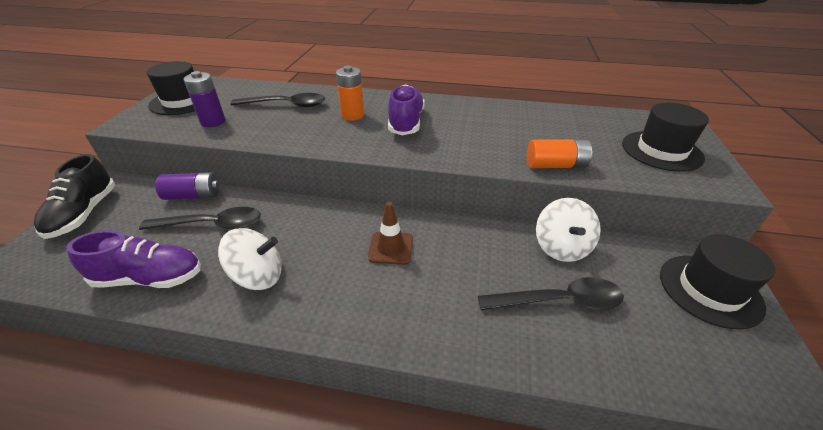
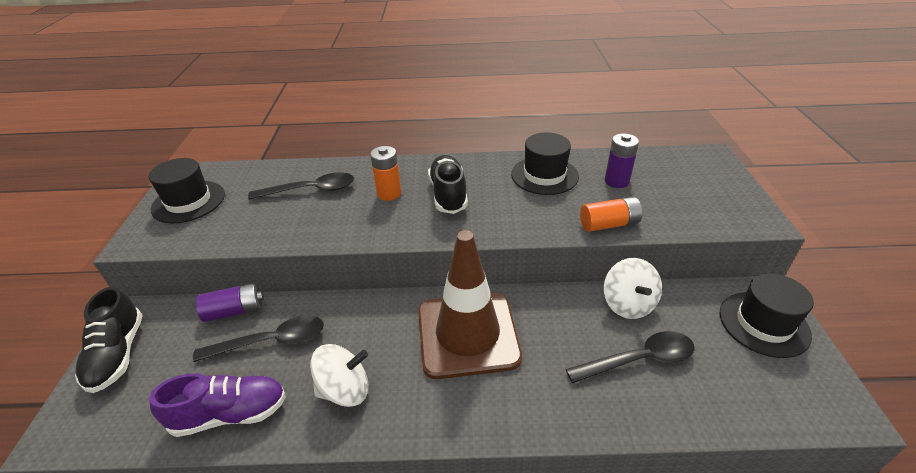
camera: 10 degrees left, 0 degrees up
(213, 122) = (238, 224): purple battery -> purple battery (616, 181)
(391, 248) = (467, 334): brown traffic cone -> brown traffic cone, size x2.26
(406, 122) = (448, 194): purple shoe -> black shoe
(661, 151) = (700, 192): black hat -> black hat (544, 175)

